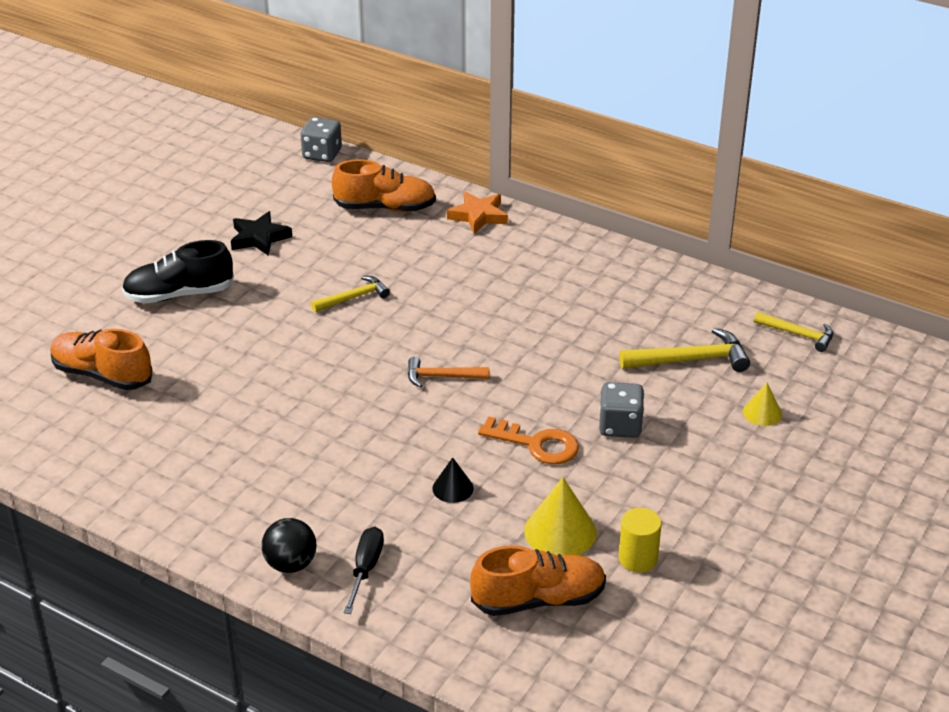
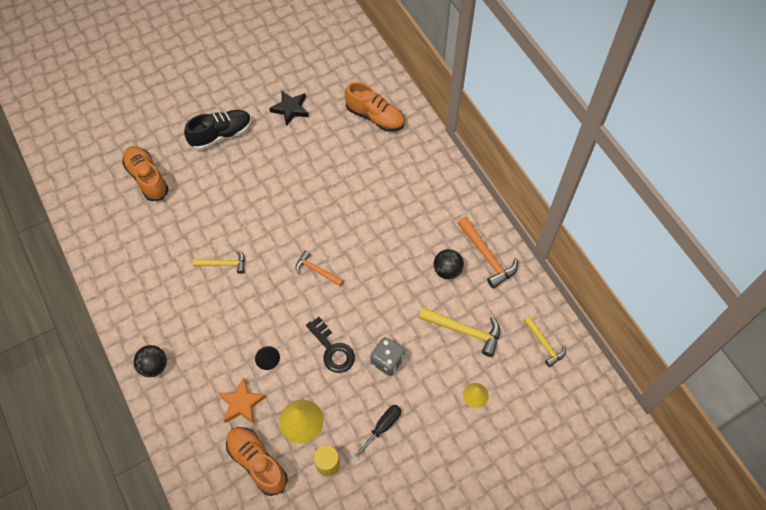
camera: 30 degrees right, 25 degrees up
(179, 294) = (221, 135): black shoe -> black shoe turned 135 degrees clockwise
(322, 154) = (369, 54): grey dice -> none
(354, 297) = (310, 183): yellow hammer -> yellow hammer (224, 264)
(365, 569) = (187, 390): black screwdriver -> black screwdriver (382, 427)
(478, 216) = (424, 149): orange star -> orange star (242, 403)
(536, 444) = (332, 350): orange key -> black key
(538, 600) = (257, 462): orange shoe -> orange shoe turned 150 degrees counterclockwise
(615, 313) = (447, 270): none -> black ball
(652, 283) = (487, 256): none -> orange hammer

